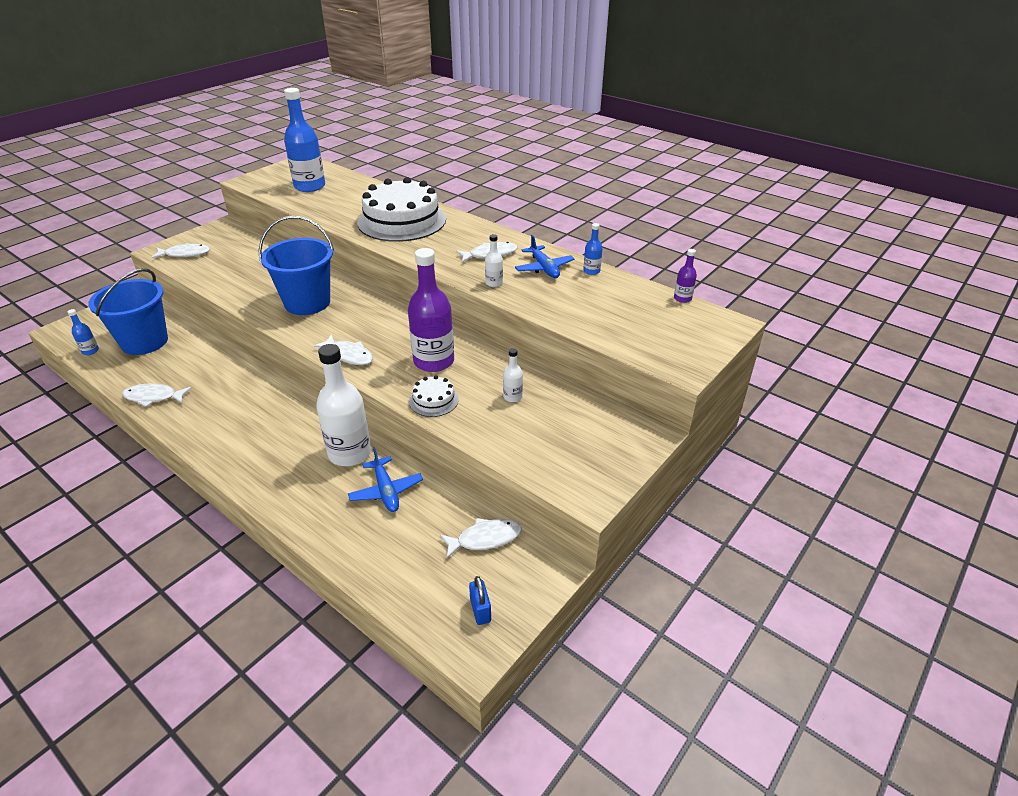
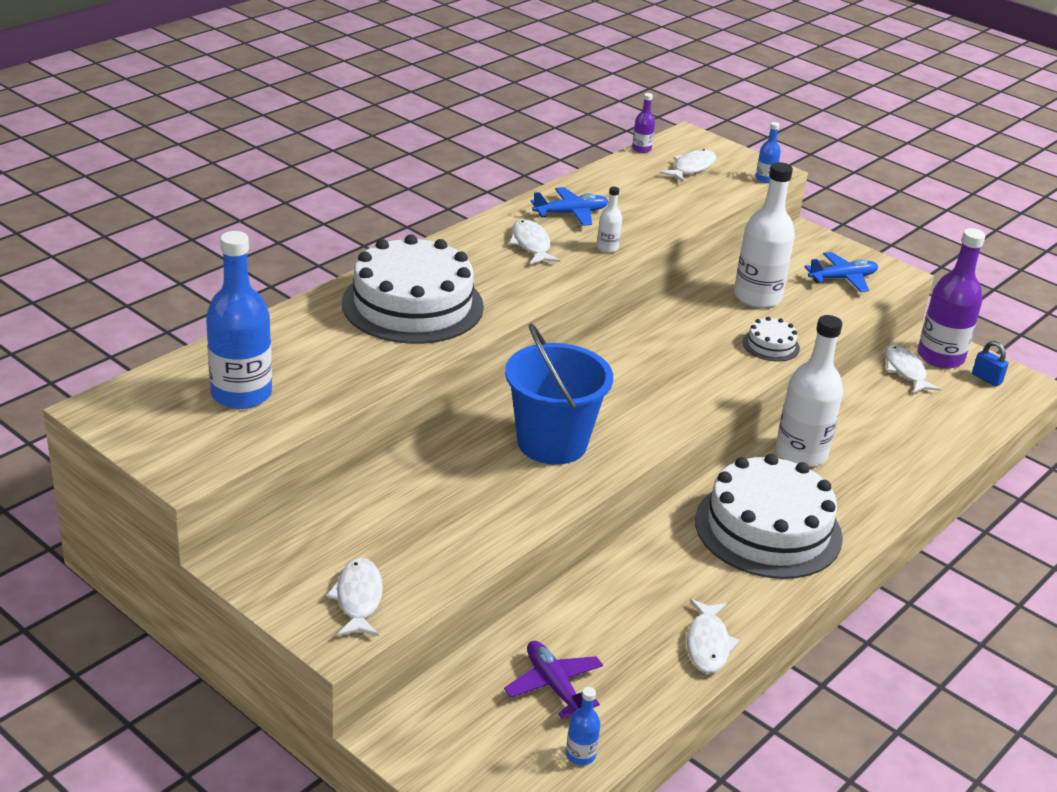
camera: 90 degrees left, 5 degrees down
(144, 342) = (554, 686): blue bucket -> purple plane
(259, 429) = (768, 529): none -> white cake
(349, 355) = (686, 403): white fish -> white fish (692, 168)
(386, 491) = (856, 428): blue plane -> blue plane (842, 279)
(434, 361) = (695, 342): purple bottle -> purple bottle (940, 357)
(480, 610) = (986, 379): blue padlock -> blue padlock turned 60 degrees clockwise
(512, 397) = (757, 297): white bottle -> white bottle, size x2.25
(591, 271) = (579, 187): blue bottle -> blue bottle (765, 179)

